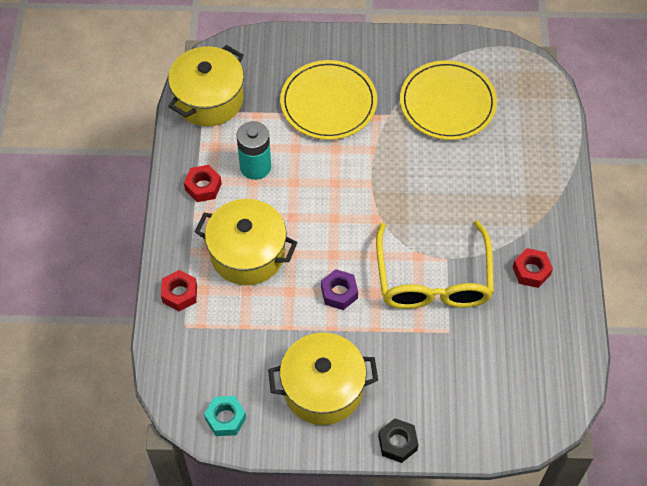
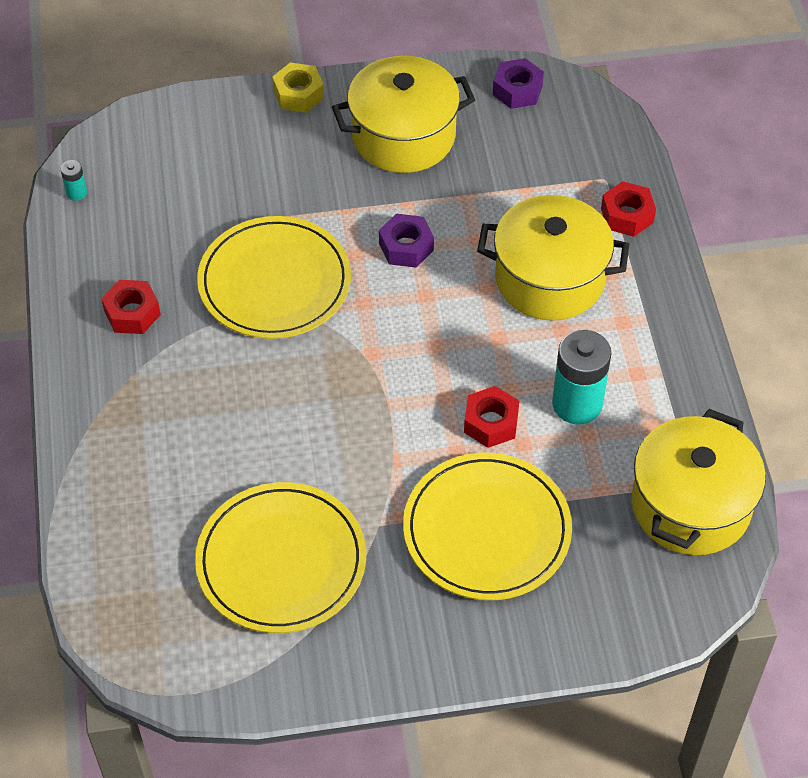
camera: 170 degrees right, 5 degrees down
(203, 187) = (647, 361): red nut -> red nut (491, 423)
(226, 418) = (517, 90): turquoise nut -> purple nut
(397, 443) = (298, 94): black nut -> yellow nut
(433, 280) = (274, 282): yellow glasses -> yellow plate
(572, 376) = (76, 193): none -> turquoise battery

